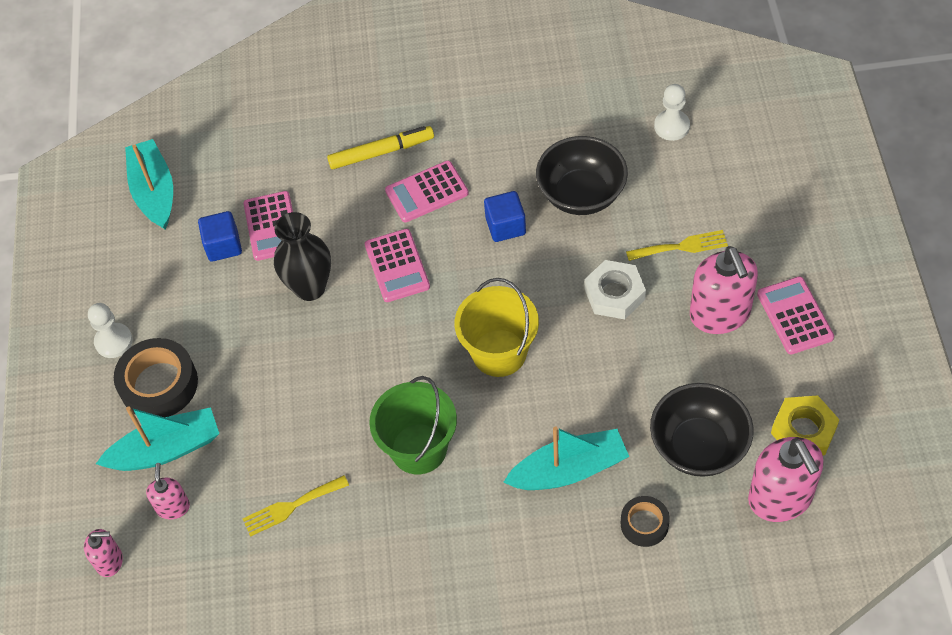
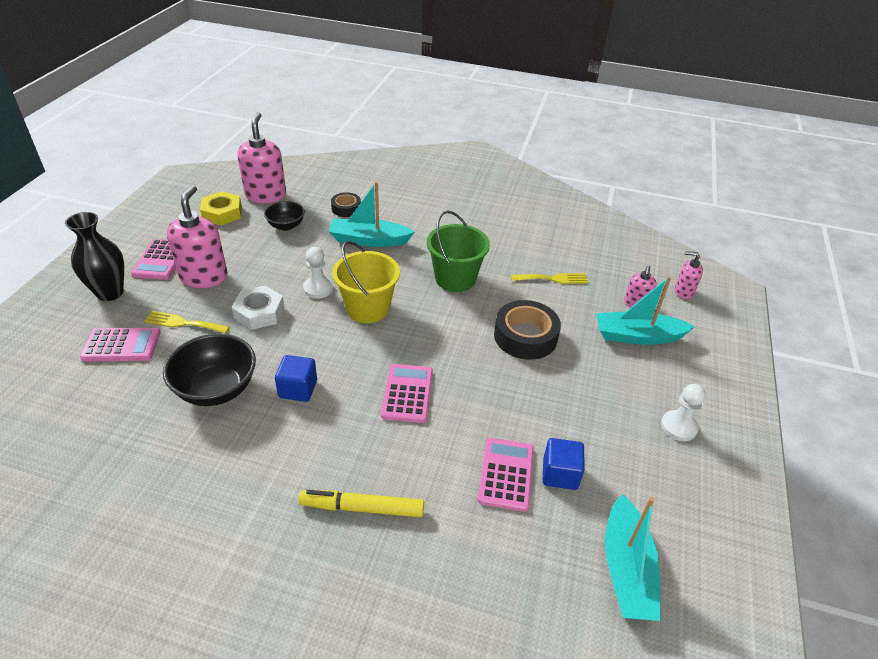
camera: 165 degrees left, 15 degrees down
(159, 384) = (639, 380): black tape -> black tape (525, 336)
(310, 287) = (490, 405): black vase -> black vase (110, 292)
(426, 192) = (344, 446): pink calculator -> pink calculator (121, 345)
(671, 126) = (86, 415): white pawn -> white pawn (318, 288)
(698, 446) = (286, 226): black bowl -> black bowl, size x0.60

